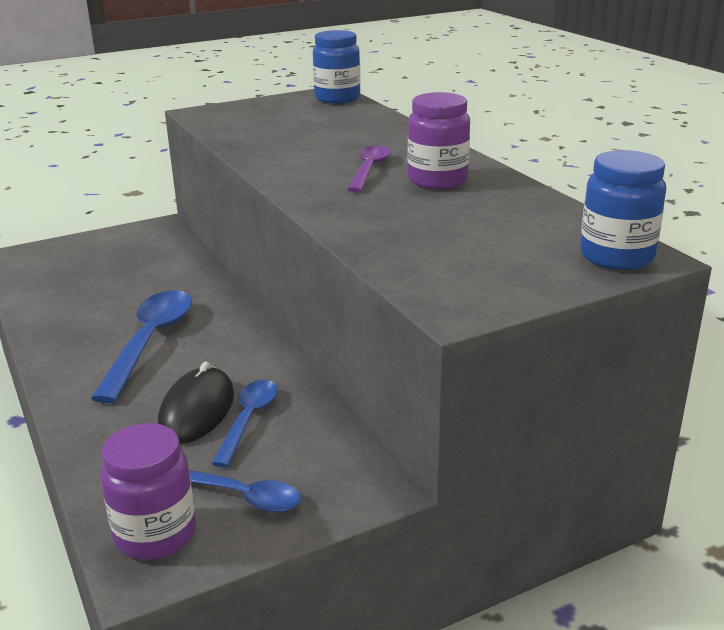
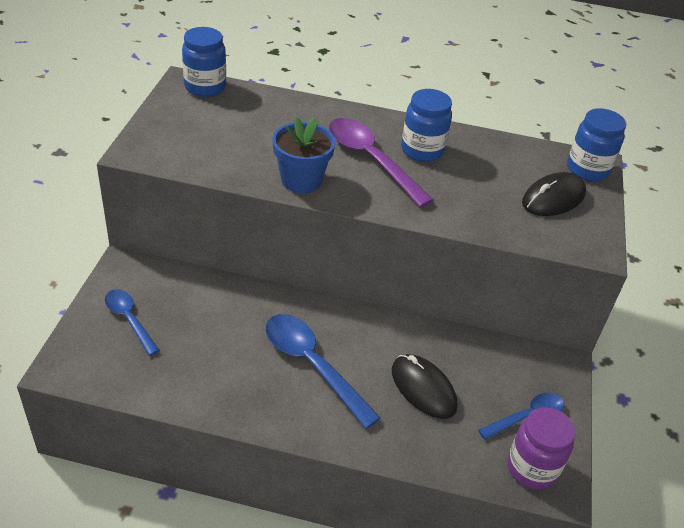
camera: 55 degrees left, 15 degrees up
(248, 420) = (455, 373): blue spoon -> blue spoon (129, 319)
(276, 160) = (301, 180): none -> blue flower pot
(369, 169) = (371, 160): purple spoon -> purple spoon, size x1.65
(437, 180) = (422, 150): purple jar -> blue jar
(505, 257) = (553, 198): none -> black mouse

